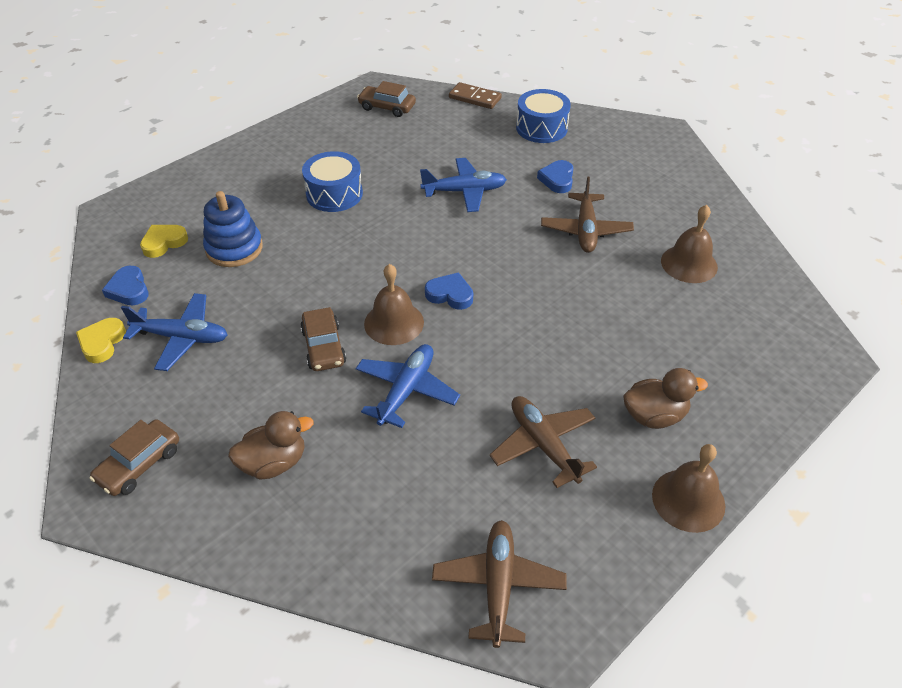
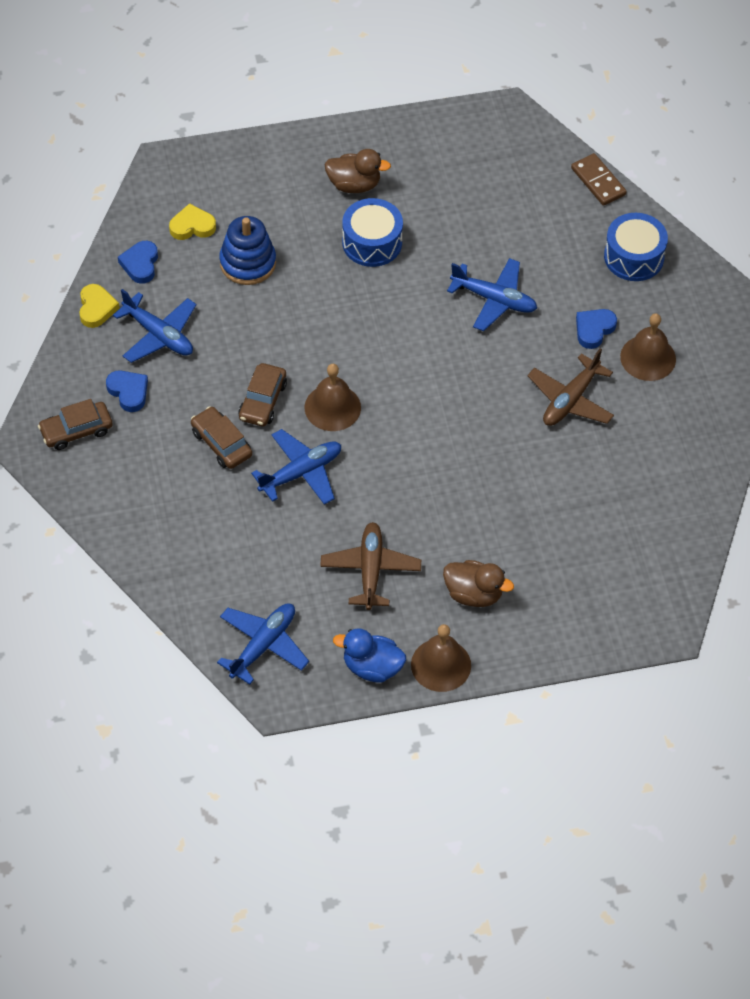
camera: 30 degrees right, 10 degrees up
(102, 343) = (96, 308): yellow heart -> yellow heart turned 135 degrees clockwise
(274, 463) = (169, 479): brown duck -> brown duck (354, 184)
(387, 107) = (497, 151): brown car -> brown car (221, 443)
(450, 294) = (398, 404): blue heart -> blue heart (128, 392)
(498, 585) = (263, 645): brown plane -> blue plane
(627, 542) = (372, 667): none -> blue duck
(689, 264) = (632, 482): brown bell -> brown bell (648, 358)

